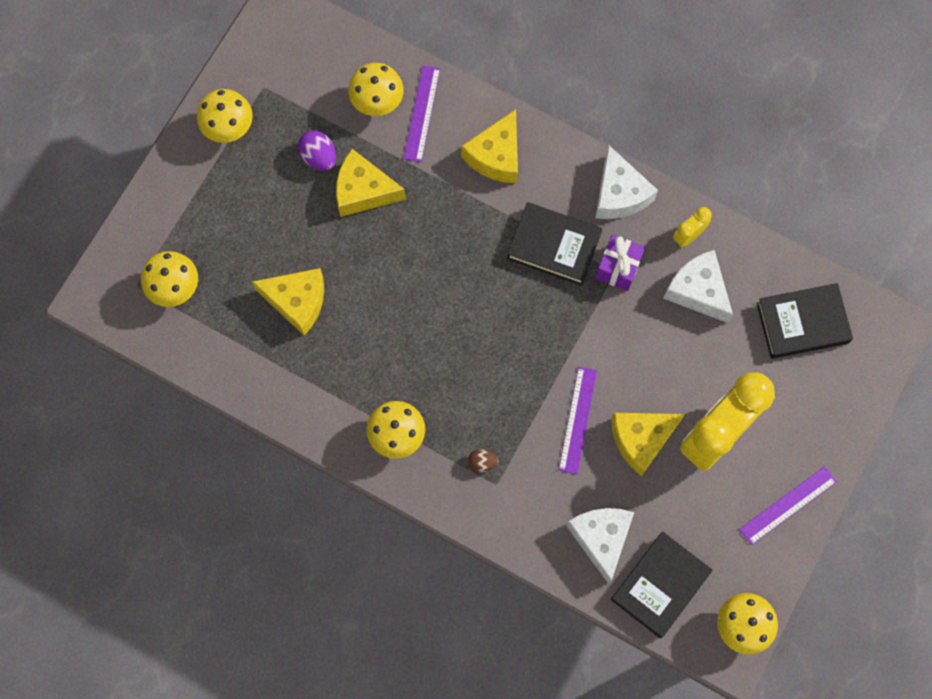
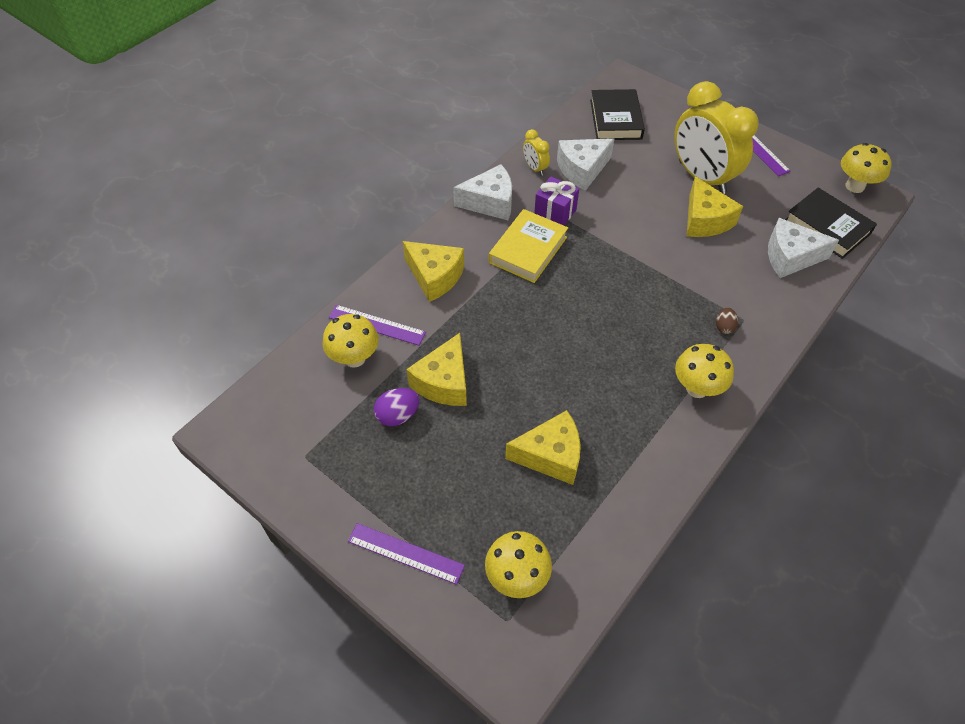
camera: 80 degrees left, 20 degrees down
(229, 128) = (341, 496): yellow mushroom -> none
(297, 301) = (550, 456): yellow cheese -> yellow cheese turned 60 degrees clockwise
(554, 246) = (528, 250): black book -> yellow book
(578, 420) = (686, 257): purple ruler -> purple ruler (405, 553)

